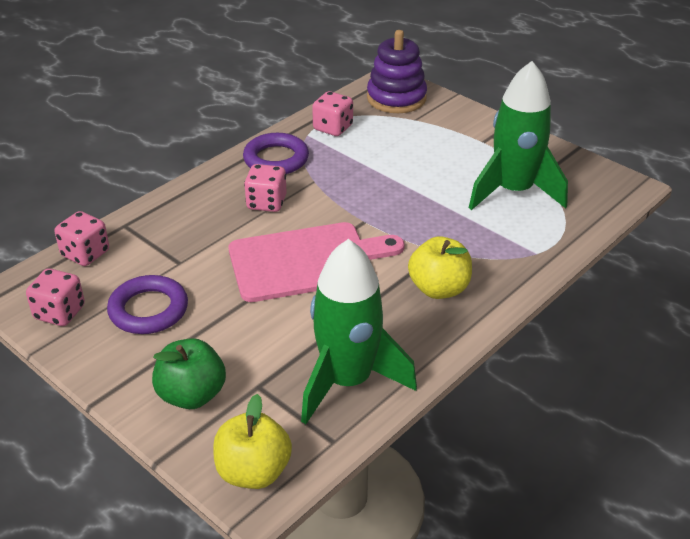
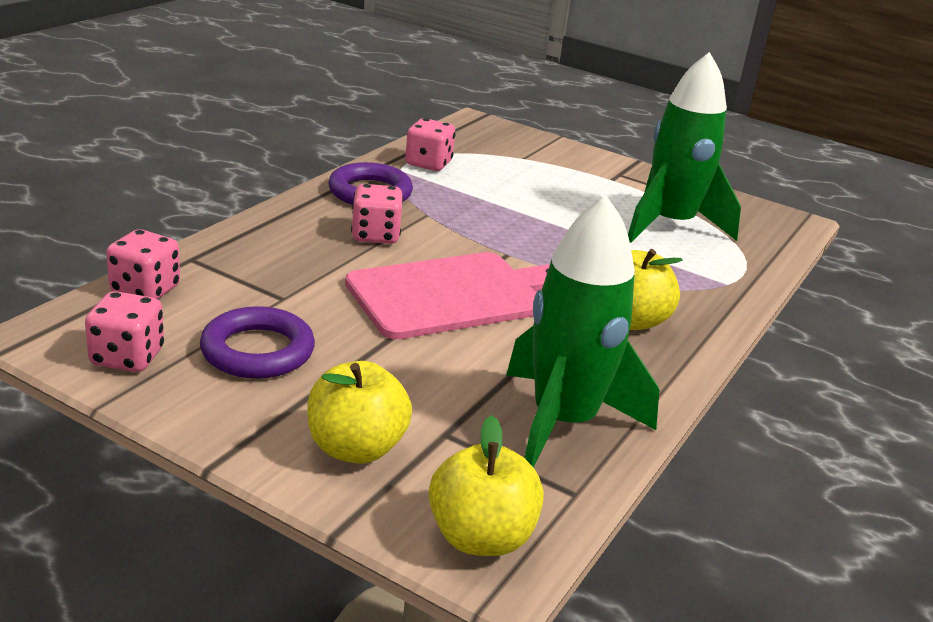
camera: 15 degrees left, 10 degrees down
(192, 395) = (356, 448): green apple -> yellow apple
(396, 98) = (492, 138): purple stacking toy -> none

